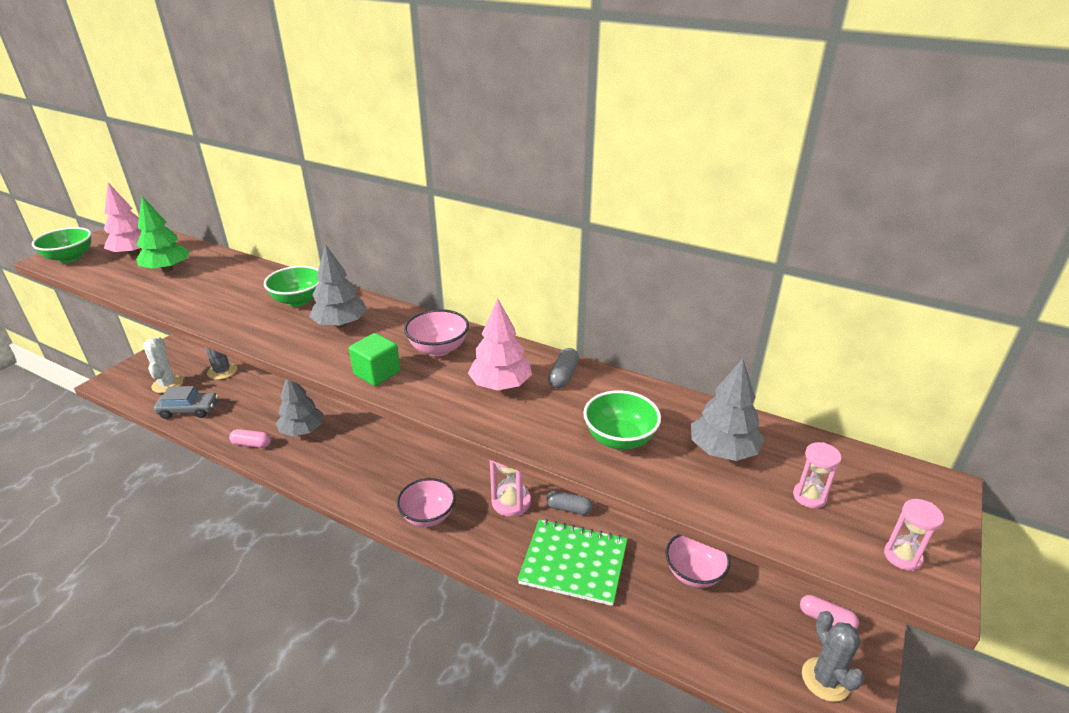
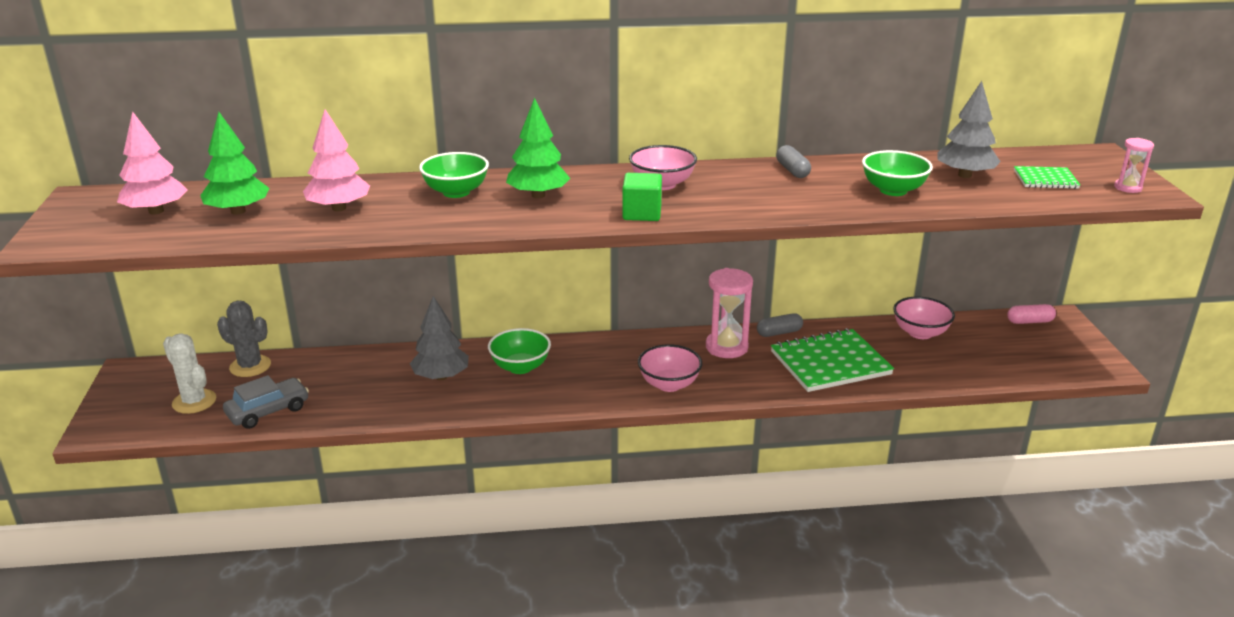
camera: 35 degrees left, 5 degrees down
(70, 258) = (70, 237): green bowl -> green bowl (520, 367)
(252, 444) = (400, 407): pink capsule -> none
(341, 324) = (538, 195): grey tree -> green tree
(500, 385) = (756, 189): pink tree -> pink tree (339, 208)
(809, 496) = (1045, 179): pink hourglass -> green notebook
(825, 679) = (1065, 352): grey cactus -> none

